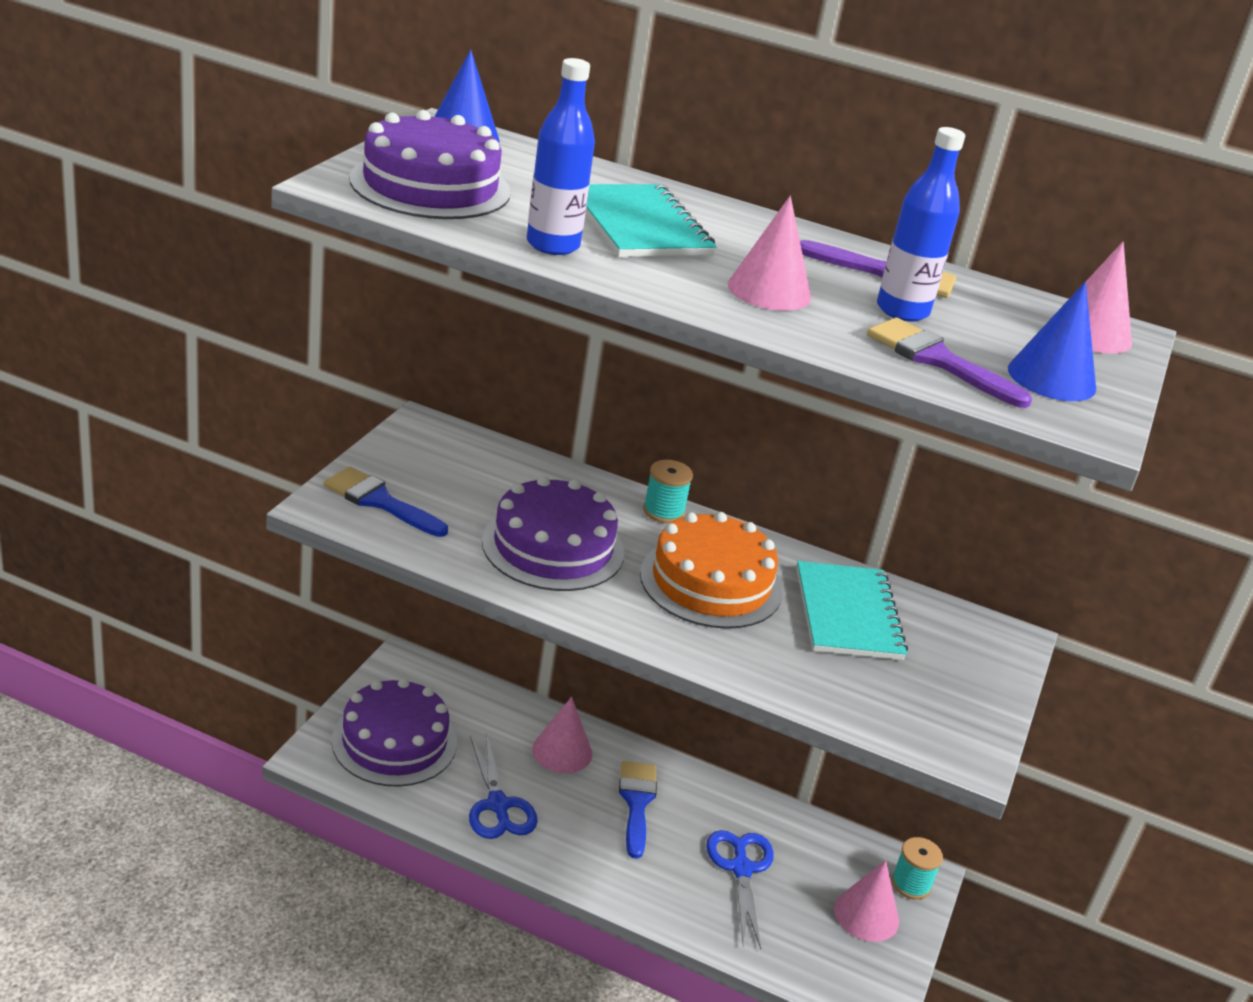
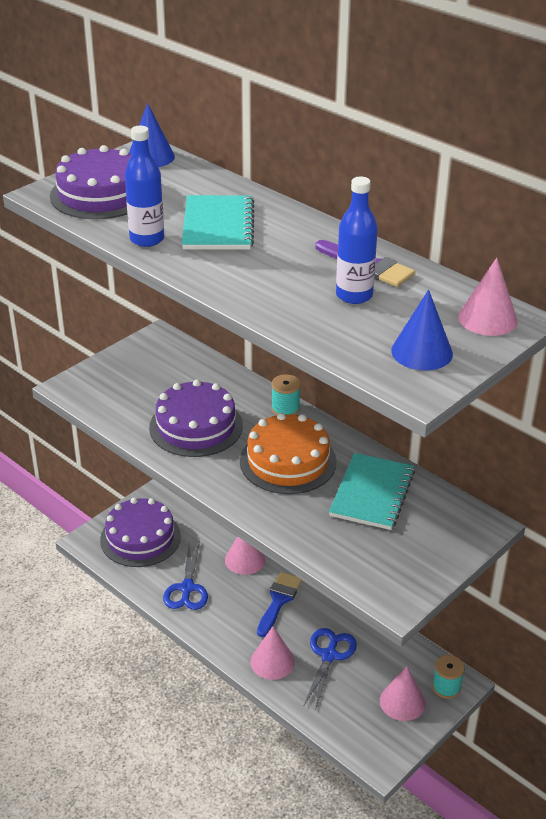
camera: 25 degrees right, 5 degrees up
(379, 501) = (103, 386): blue brush -> none
(769, 291) = (269, 277): pink cone -> pink cone (272, 661)
(937, 360) = (346, 334): purple brush -> none

